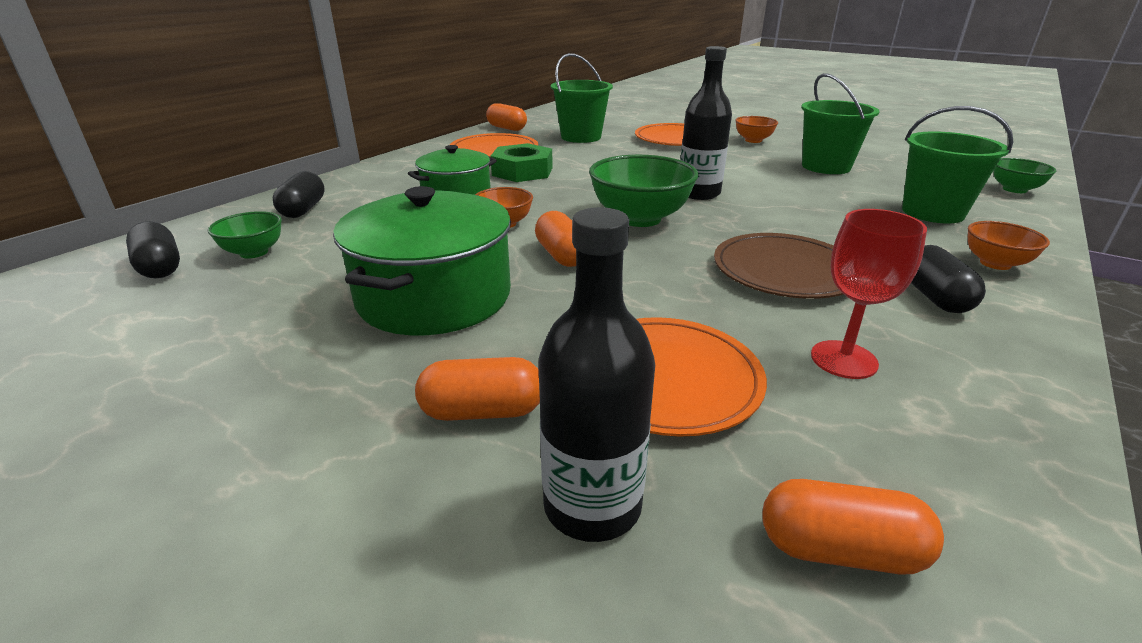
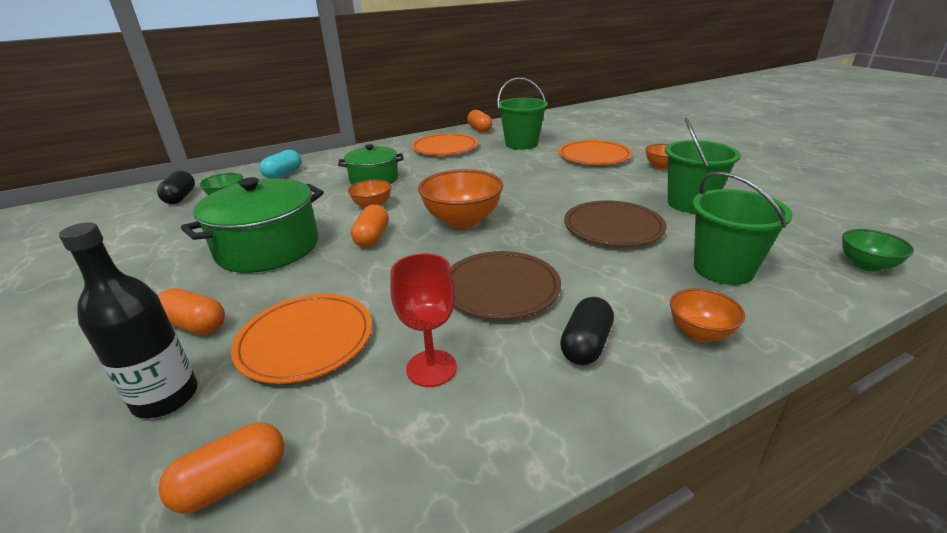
camera: 30 degrees right, 0 degrees up
(303, 209) = (283, 174): black capsule -> turquoise capsule
(522, 171) = (439, 167): green nut -> none
(640, 218) = (462, 221): green bowl -> orange bowl
(699, 193) = (537, 208): black bottle -> none
(795, 197) = (613, 227): none -> brown plate
(840, 550) = (233, 482): orange capsule -> orange capsule turned 75 degrees counterclockwise

